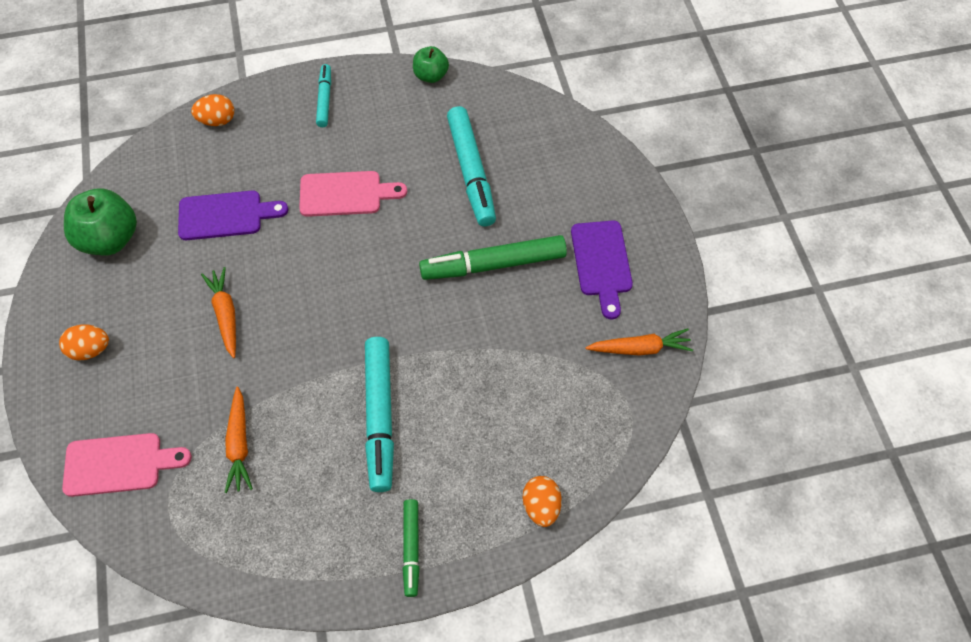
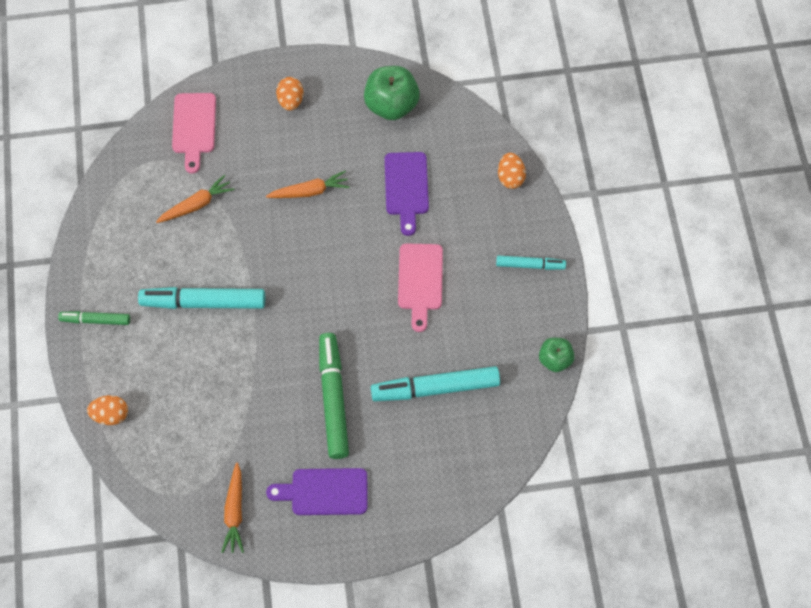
camera: 95 degrees right, 5 degrees up
(239, 444) = (196, 204): orange carrot -> orange carrot turned 150 degrees clockwise

